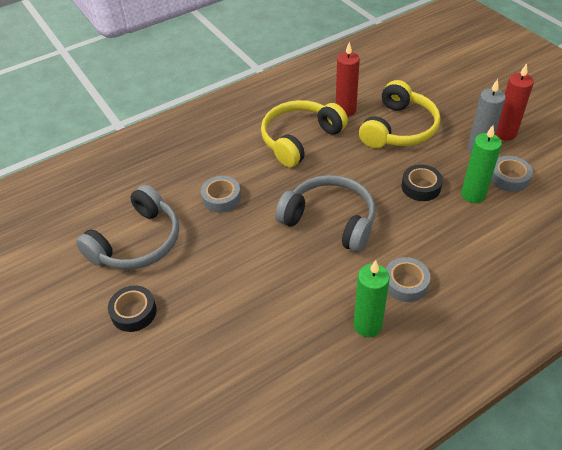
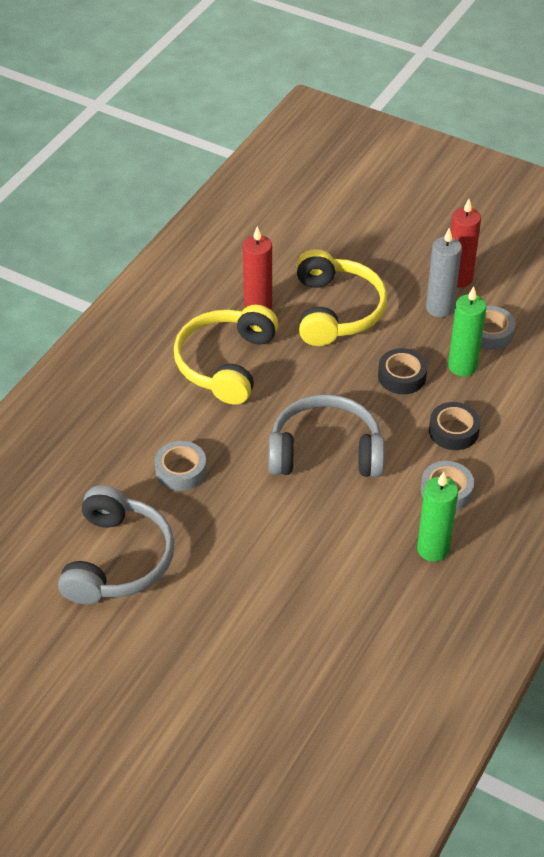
camera: 30 degrees left, 0 degrees up
(134, 312) = (174, 636): black tape -> black tape (453, 431)

